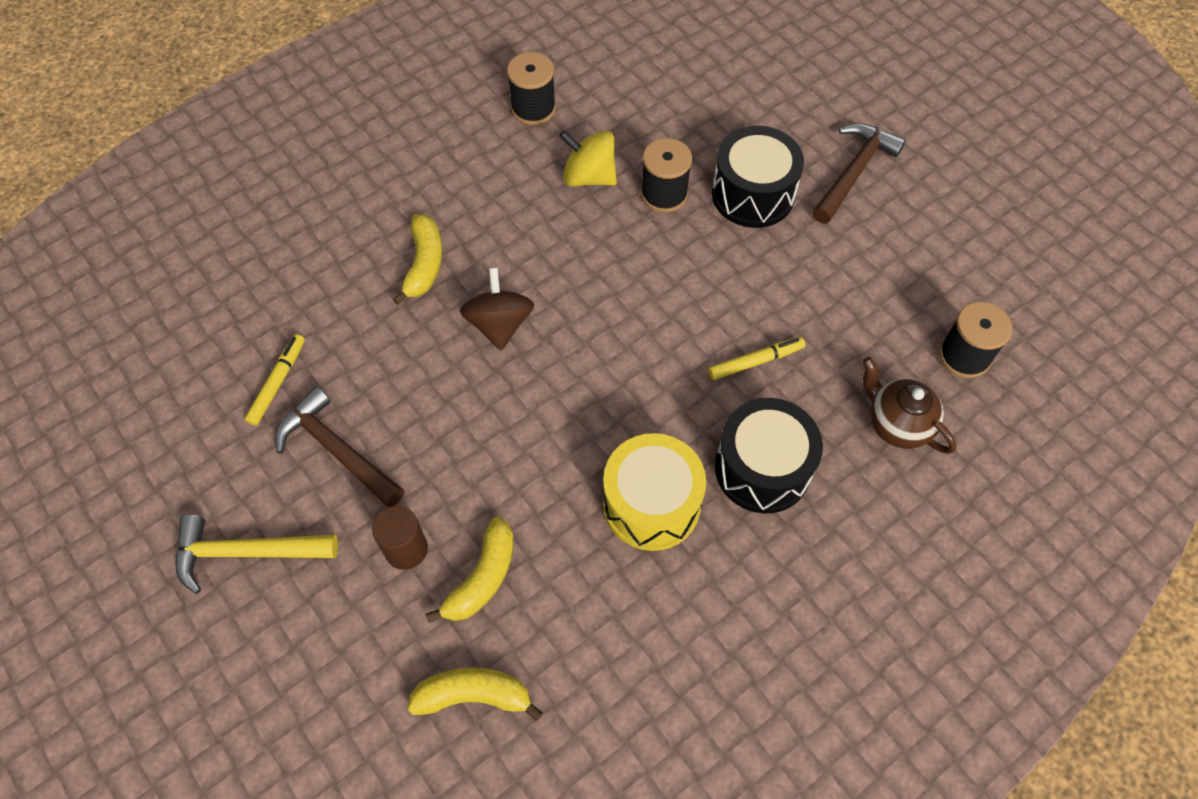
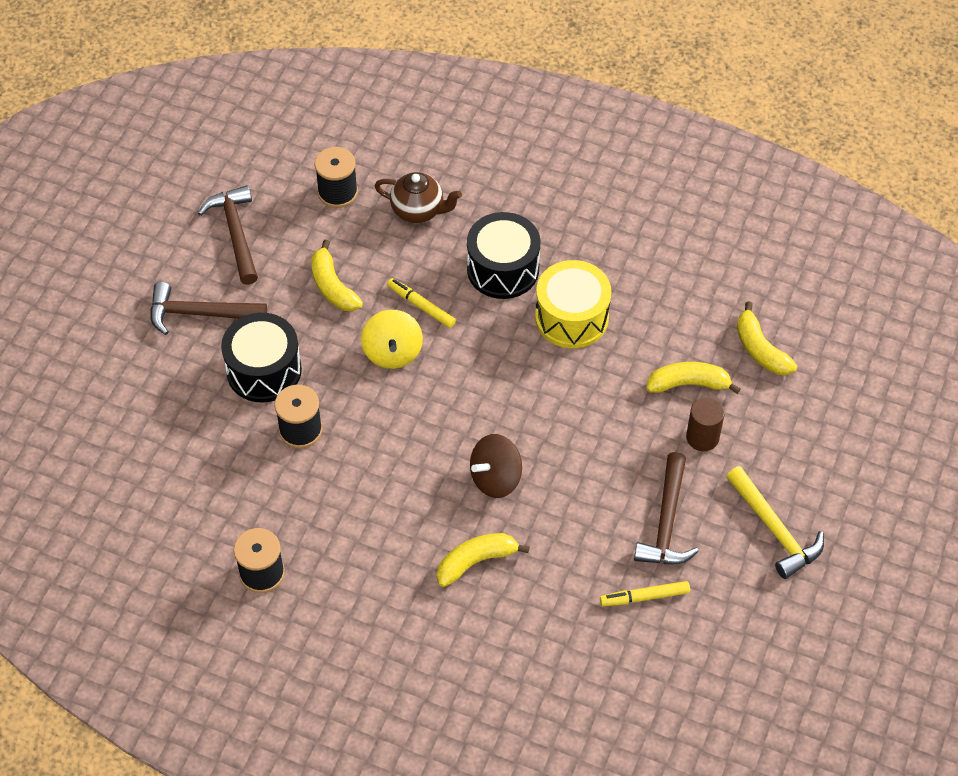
camera: 120 degrees left, 5 degrees down
(589, 176) = (314, 491): yellow spinning top -> yellow spinning top (392, 352)
(828, 294) = (333, 286): none -> yellow banana
(897, 424) = (418, 210): brown teapot -> brown teapot turned 90 degrees counterclockwise
(947, 240) = (236, 233): none -> brown hammer

